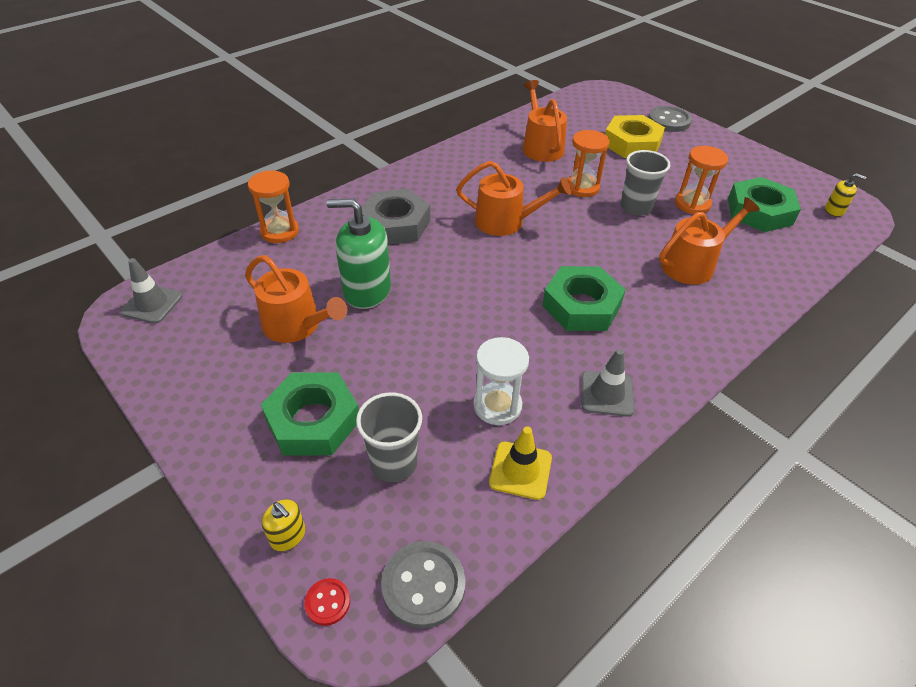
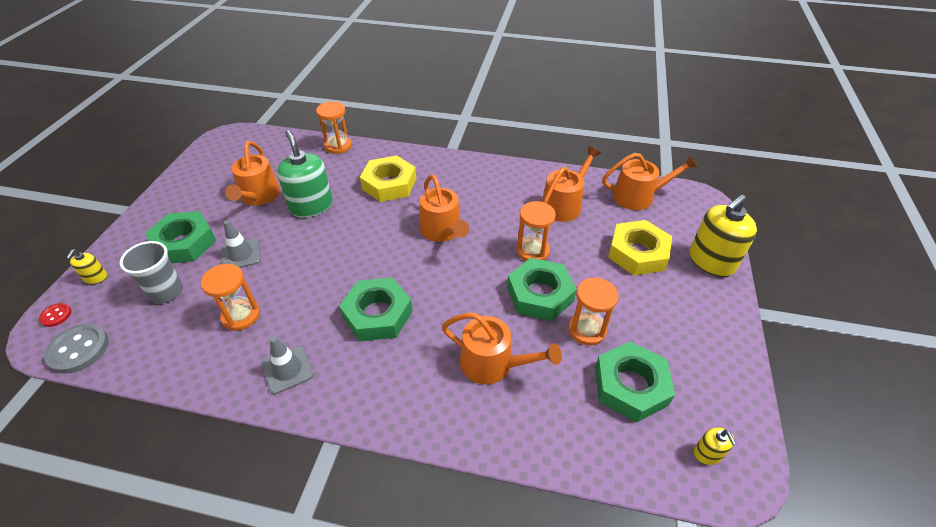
camera: 55 degrees right, 0 degrees up
(152, 304) = (240, 141): grey traffic cone -> grey traffic cone (241, 254)
(395, 224) = (389, 184): grey nut -> yellow nut
(497, 406) = (241, 315): white hourglass -> orange hourglass
(520, 470) = (187, 353): yellow traffic cone -> none
(569, 111) = (638, 196): none -> orange watering can
(636, 207) = (540, 294): grey cup -> green nut
(669, 121) = (711, 261): grey button -> yellow soap dispenser

